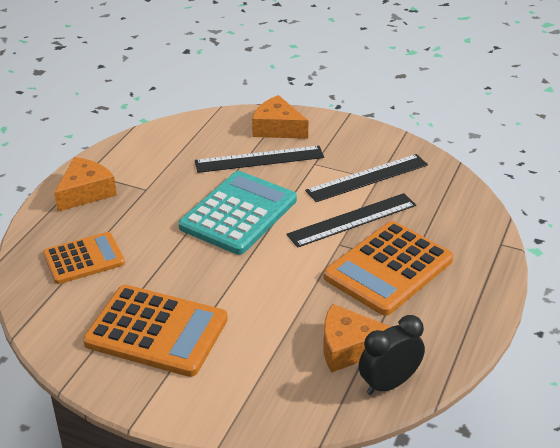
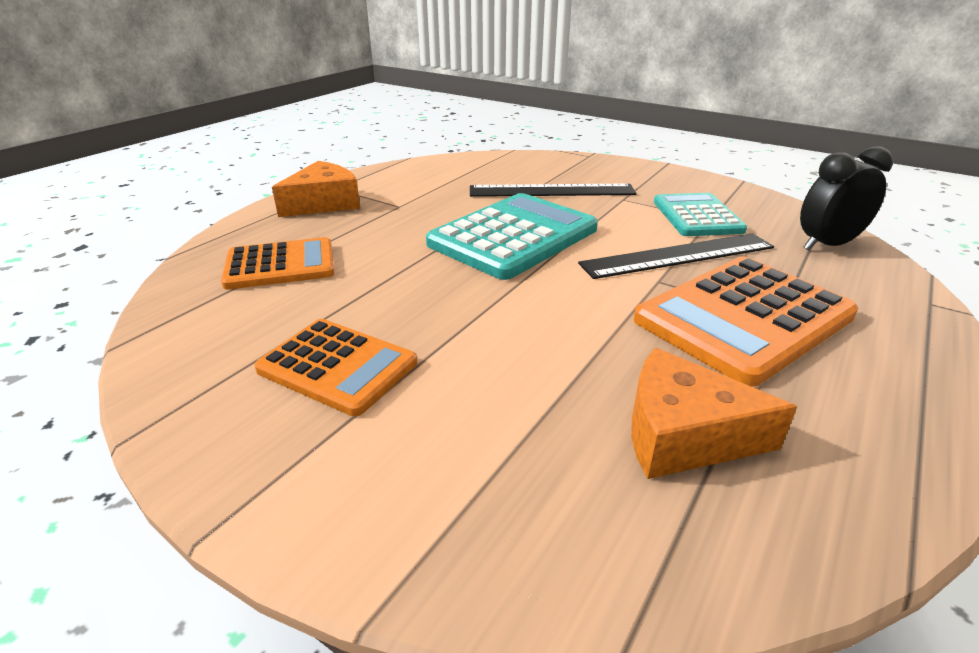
camera: 10 degrees right, 5 degrees down
(156, 331) = (337, 366): orange calculator -> orange calculator, size x0.63
(277, 128) = (578, 168): orange cheese -> none
(367, 178) = (697, 216): black ruler -> turquoise calculator
(388, 383) = (778, 521): black clock -> black clock (827, 245)

